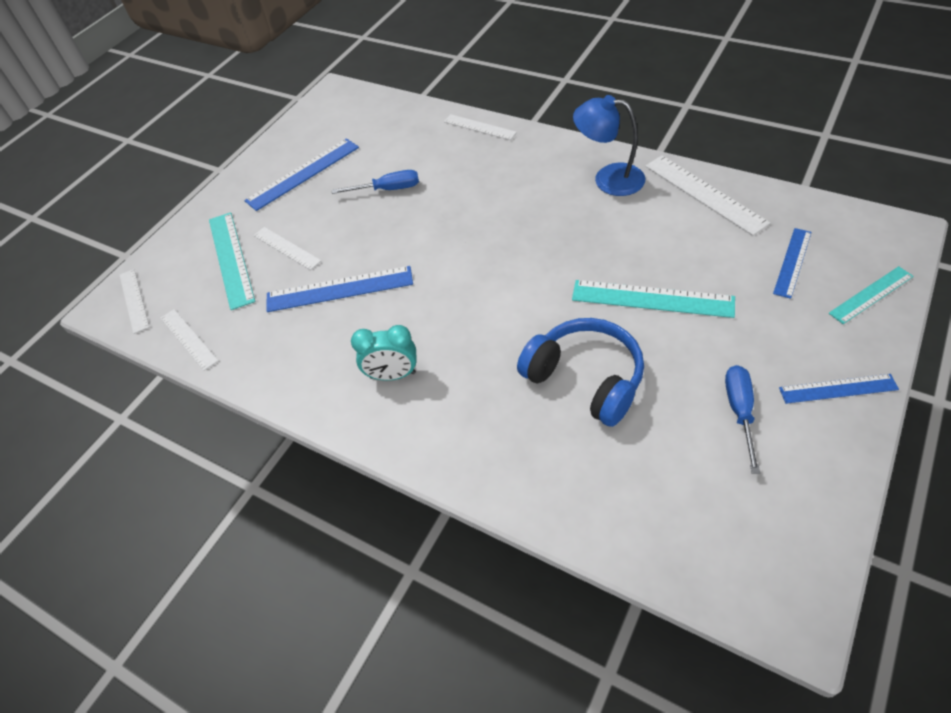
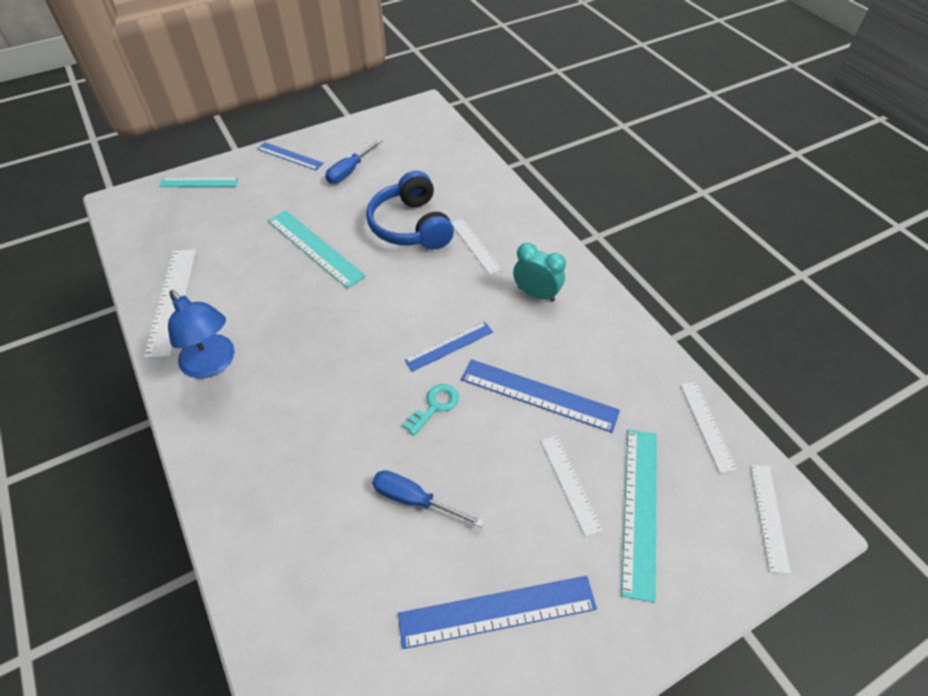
camera: 155 degrees left, 0 degrees up
(416, 240) = (435, 406): none -> turquoise key
(479, 127) = (236, 535): white ruler -> white ruler (475, 246)
(792, 262) = (204, 221): blue ruler -> blue ruler (449, 346)

